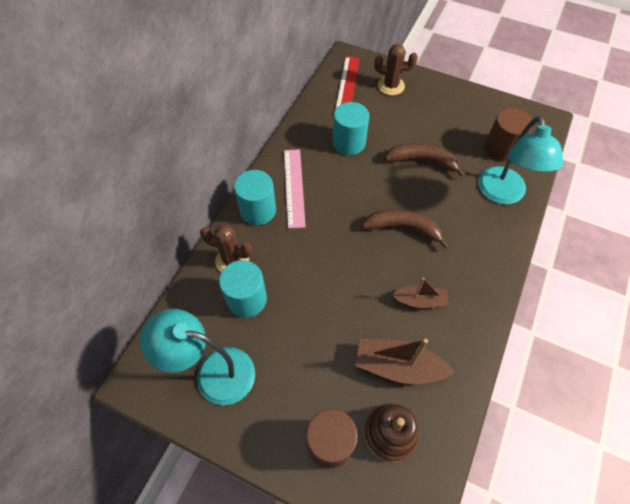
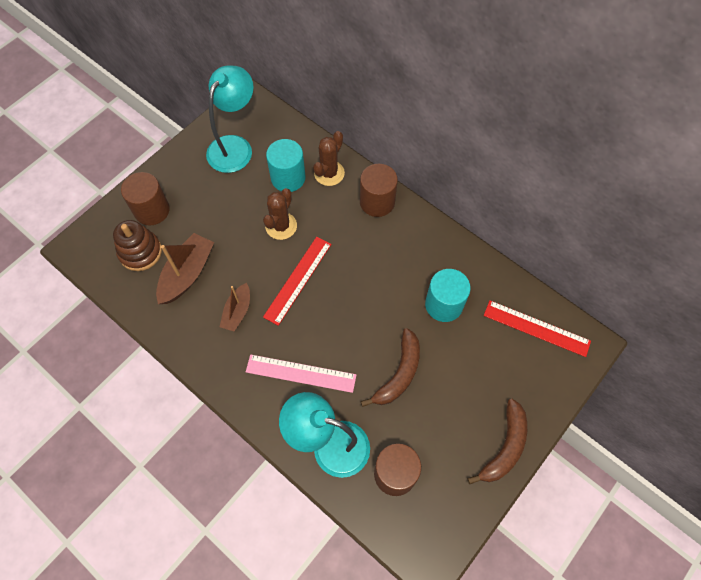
camera: 105 degrees right, 5 degrees up
(258, 210) = (377, 202): turquoise cylinder -> brown cylinder
(294, 187) = (396, 238): pink ruler -> pink ruler (301, 373)
(365, 256) = (298, 280): none -> red ruler
(391, 86) = (527, 380): brown cactus -> brown cactus (281, 226)
(403, 228) = (318, 323): brown banana -> brown banana (504, 447)

